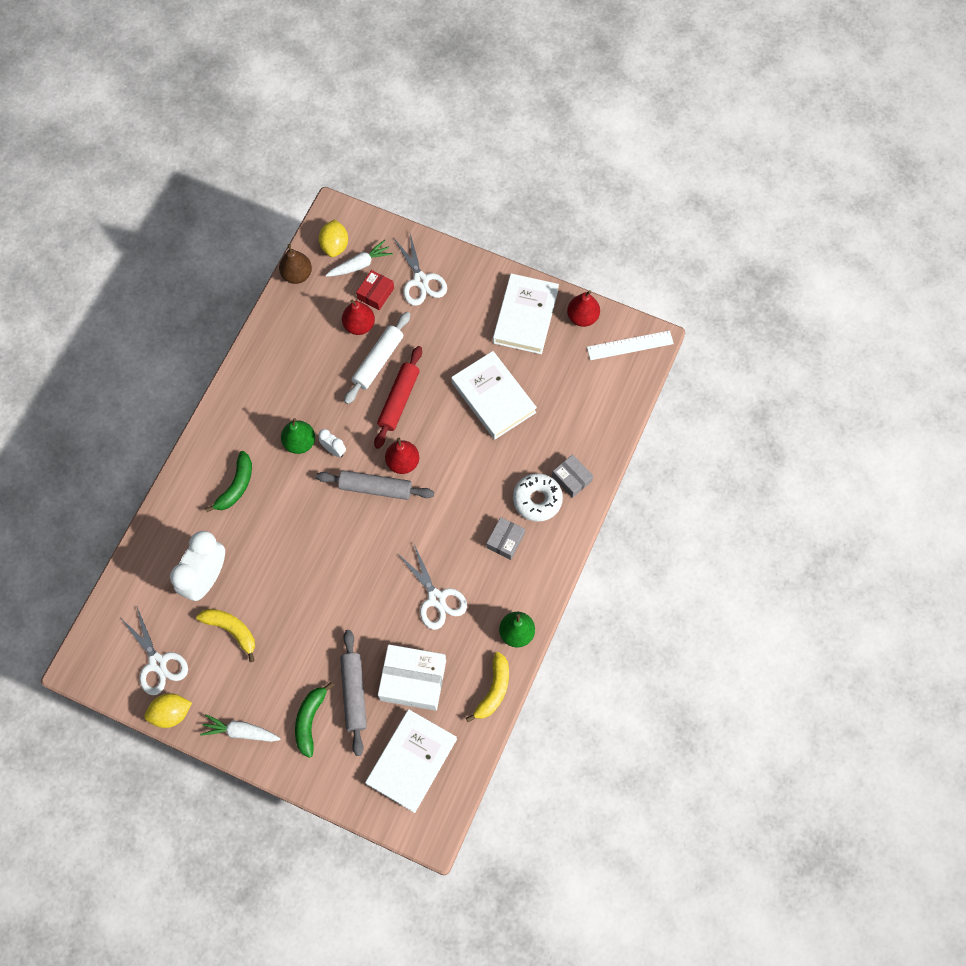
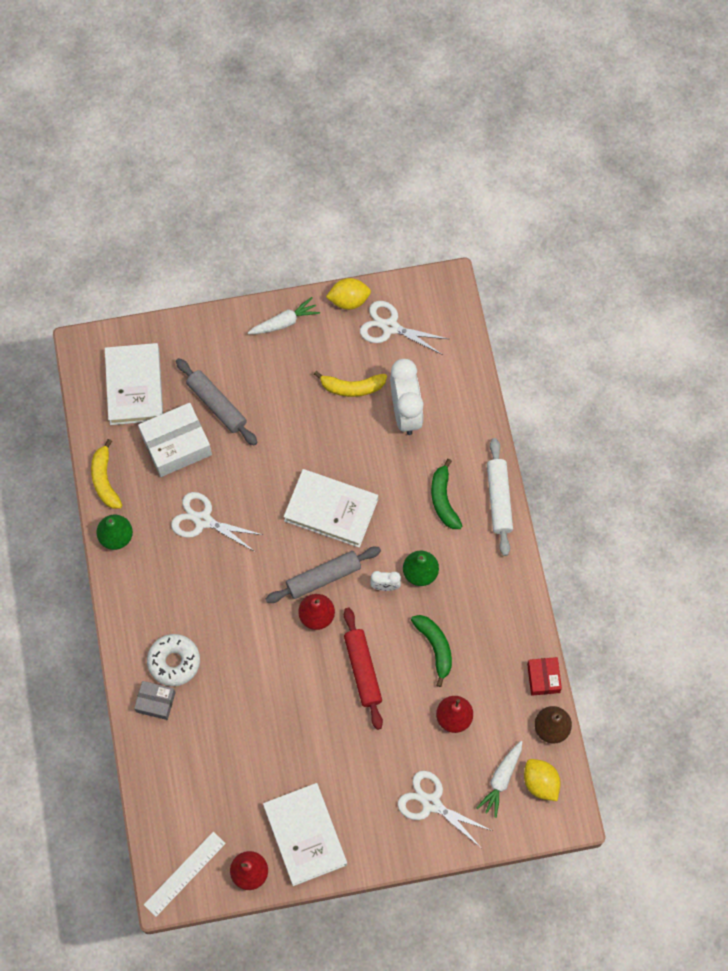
camera: 145 degrees right, 0 degrees up
(171, 713) = (349, 300): yellow lemon -> yellow lemon turned 45 degrees clockwise
(310, 720) = (237, 364): green banana -> green banana (435, 647)
(375, 293) = (463, 760): red box -> red box (543, 678)
(378, 361) = (410, 694): white rolling pin -> white rolling pin (499, 499)
(493, 397) = (279, 731): white book -> white book (331, 510)
(505, 540) = (178, 607): grey box -> none

